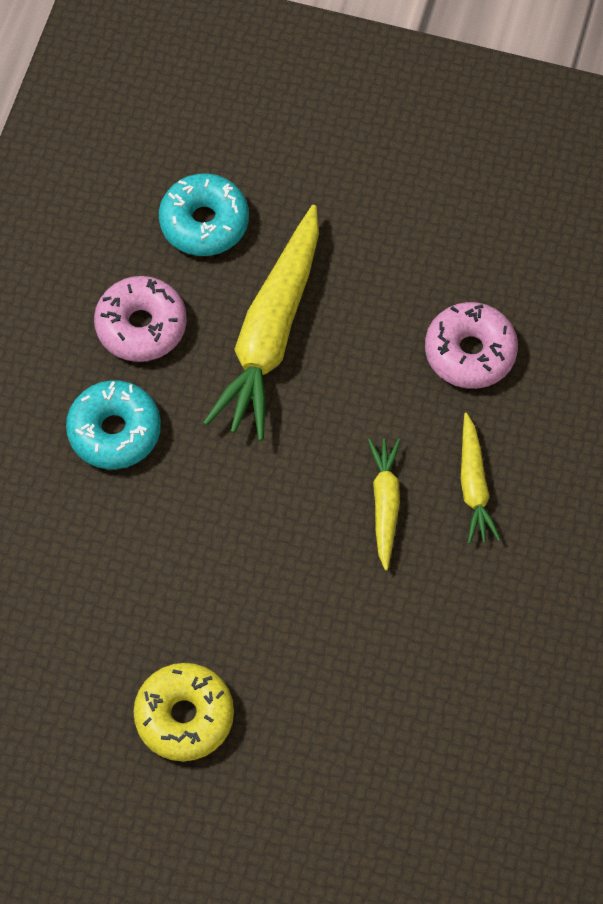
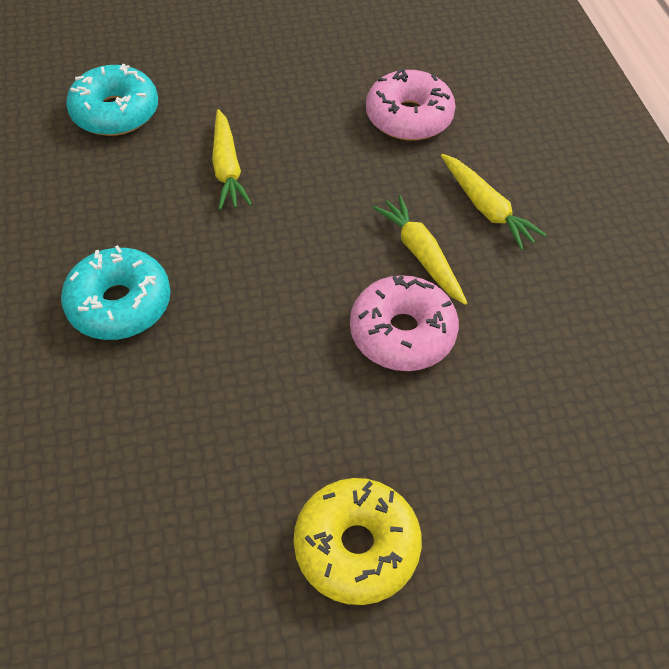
camera: 30 degrees left, 10 degrees down
(141, 326) = (99, 208): pink donut -> pink donut (402, 333)
(271, 333) = (227, 168): yellow carrot -> yellow carrot, size x0.51

